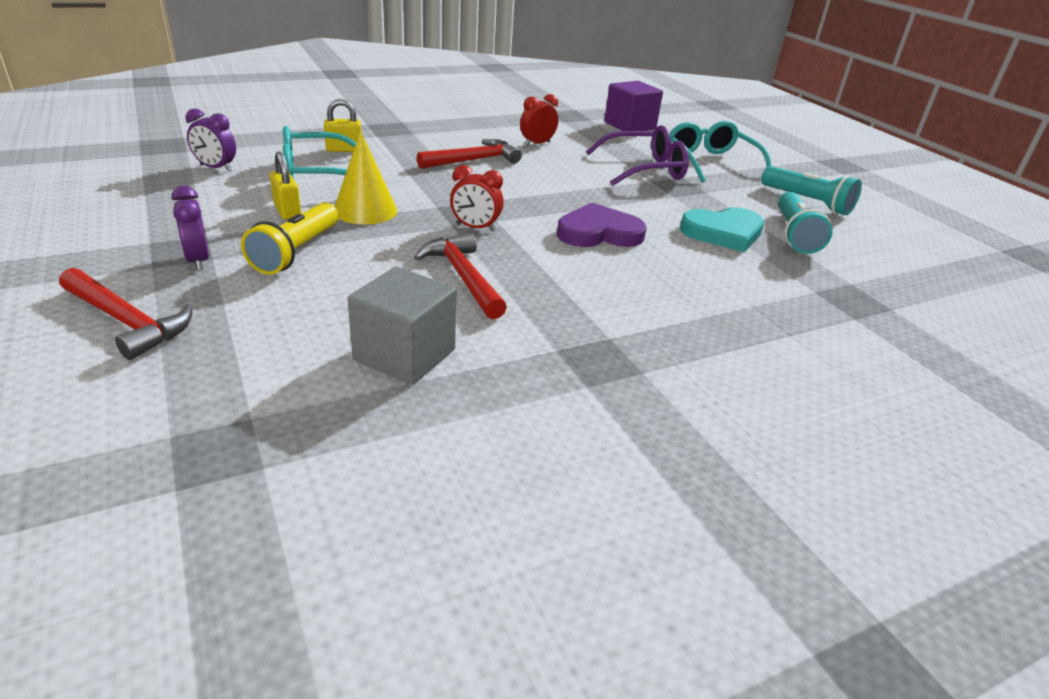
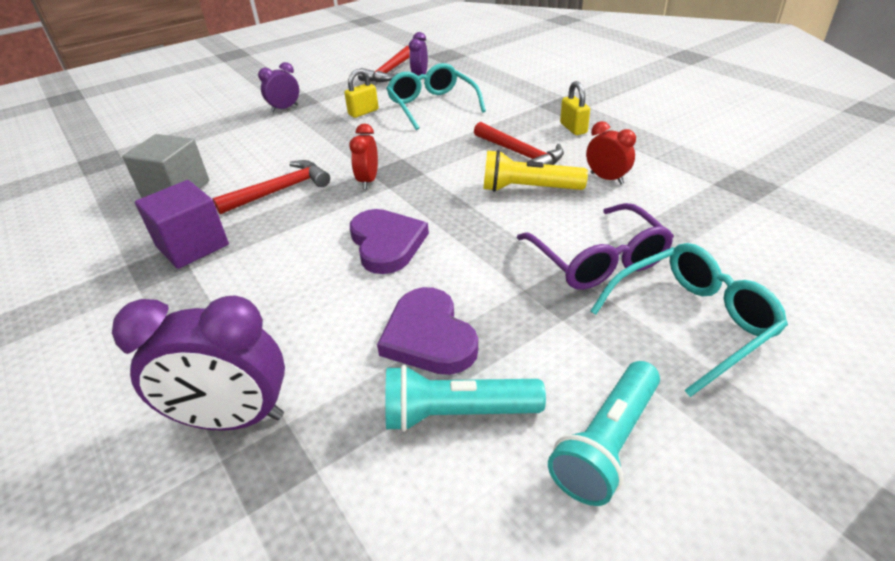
camera: 85 degrees right, 5 degrees up
(127, 321) = (216, 112): red hammer -> red hammer (389, 72)
(296, 252) = (303, 129): yellow flashlight -> yellow flashlight (528, 189)
(344, 150) = (492, 102): yellow padlock -> yellow padlock (573, 128)
(365, 210) = (378, 134): yellow cone -> none
(630, 125) = (770, 234): purple cube -> purple cube (192, 245)
(723, 233) = (429, 336): turquoise heart -> purple heart
(817, 313) = (233, 418): none -> purple clock

